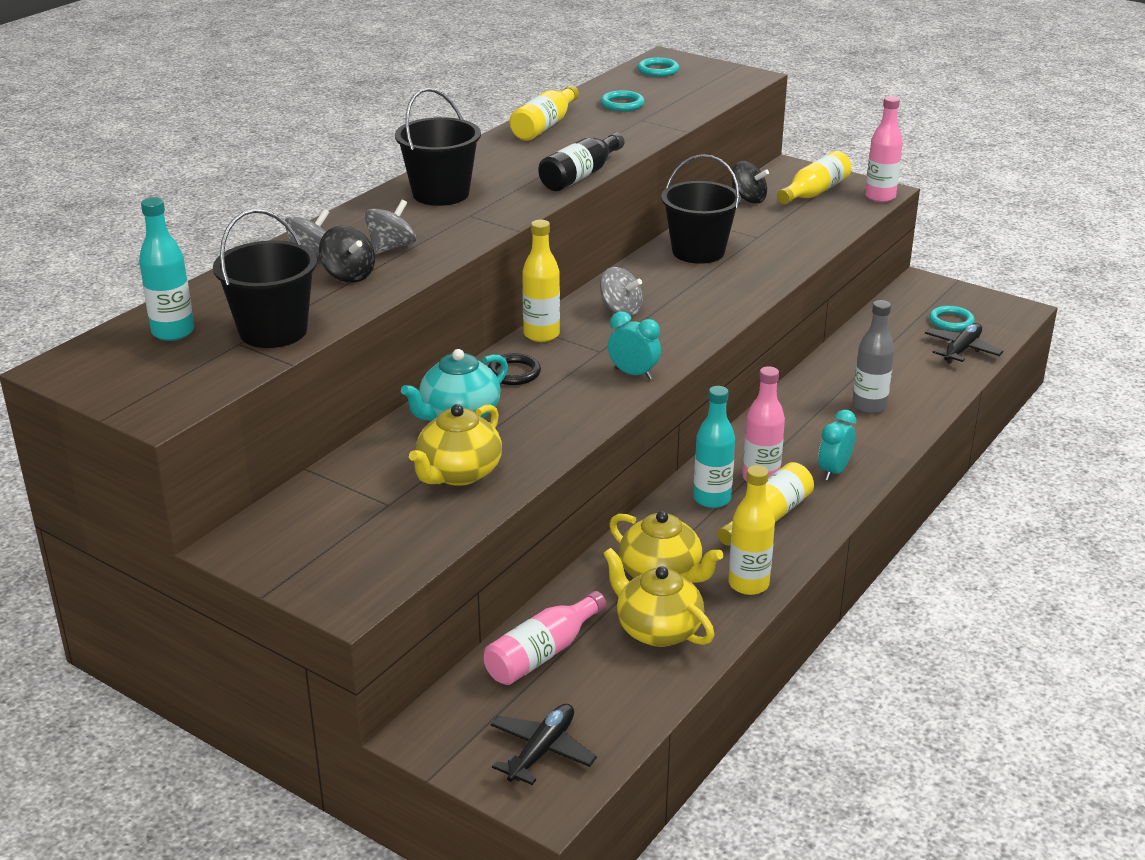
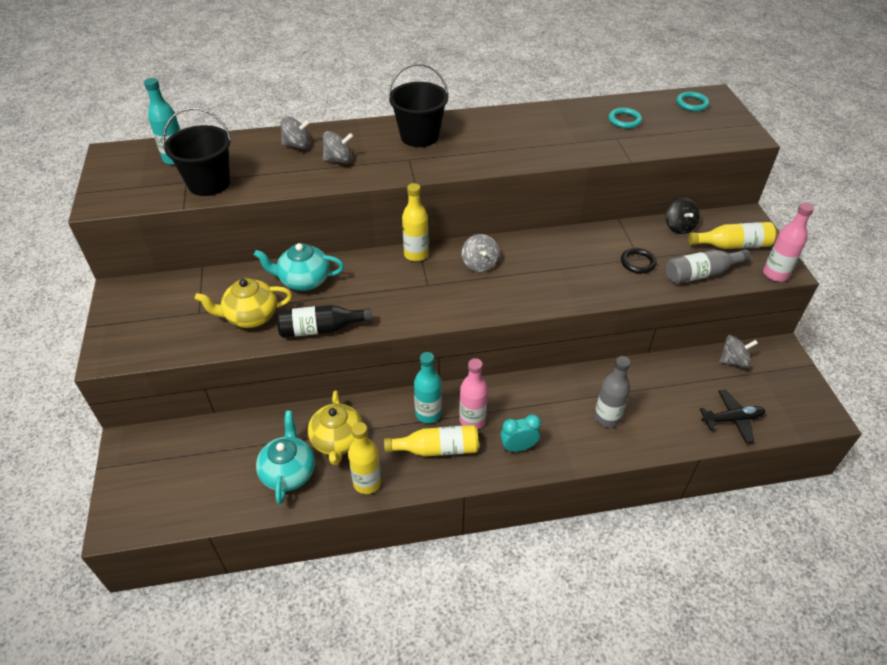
camera: 45 degrees right, 15 degrees up
(348, 275) = (293, 167): black spinning top -> none
(514, 373) = (366, 271): black ring -> black ring (638, 262)
(542, 653) = (226, 441): pink bottle -> none
(542, 751) = (151, 495): black plane -> none
(544, 126) = (551, 115): yellow bottle -> none
(580, 176) = (511, 162): black bottle -> black bottle (320, 329)
(633, 374) = (420, 312): turquoise clock -> none
(657, 629) = (289, 472): yellow teapot -> turquoise teapot
(698, 252) = (586, 248): black bucket -> none
(825, 223) = (701, 274): none -> grey bottle
(899, 309) = (733, 361): none -> grey spinning top
(951, 321) = (758, 393): turquoise ring -> none

